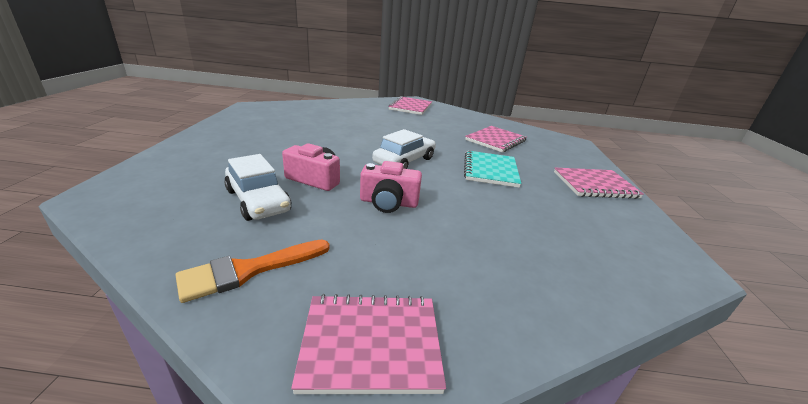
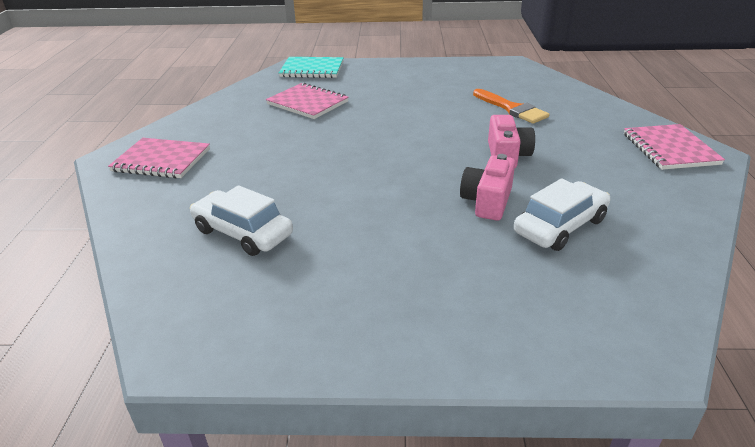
camera: 90 degrees left, 5 degrees up
(248, 270) = (658, 202): orange brush -> orange brush (512, 109)
(404, 161) = (402, 153): white car -> white car (243, 232)
(490, 170) = (400, 109): turquoise notebook -> turquoise notebook (312, 69)
(595, 185) = (406, 71): pink notebook -> none

